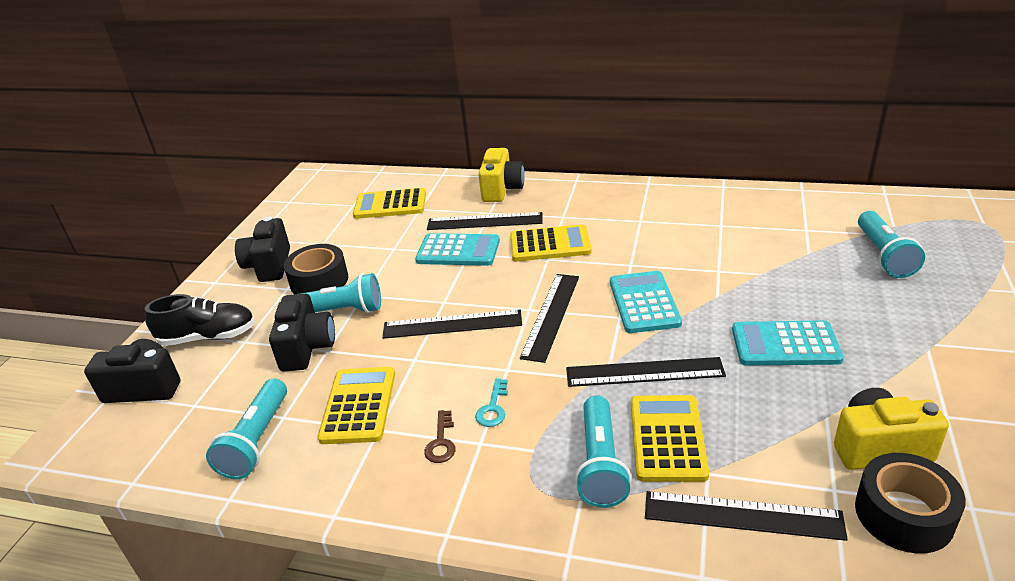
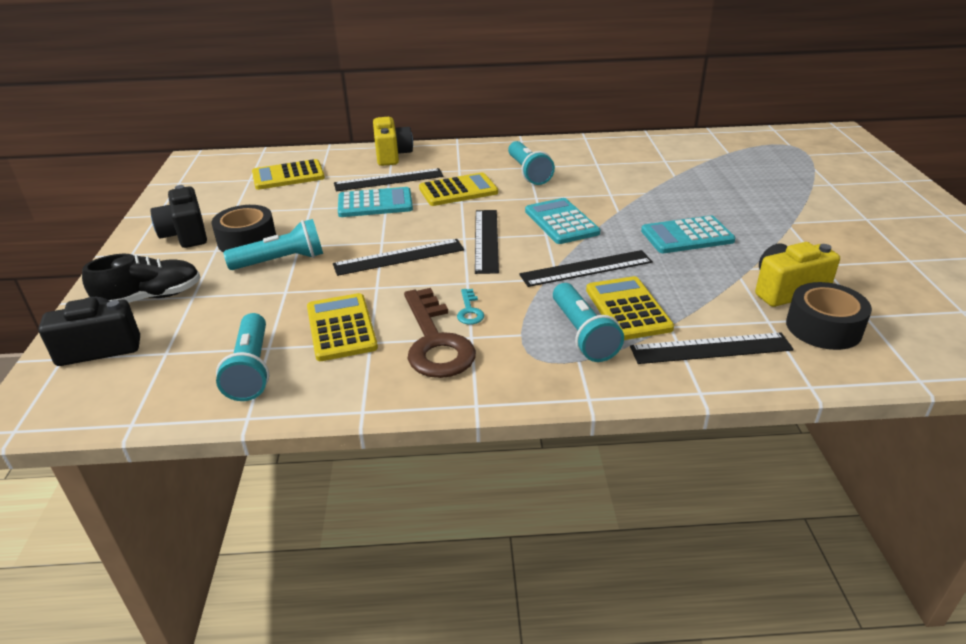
camera: 20 degrees left, 0 degrees up
(307, 348) = (263, 292): black camera -> none
(441, 442) = (435, 342): brown key -> brown key, size x2.30
(883, 255) = (730, 171): turquoise flashlight -> turquoise flashlight (528, 172)

